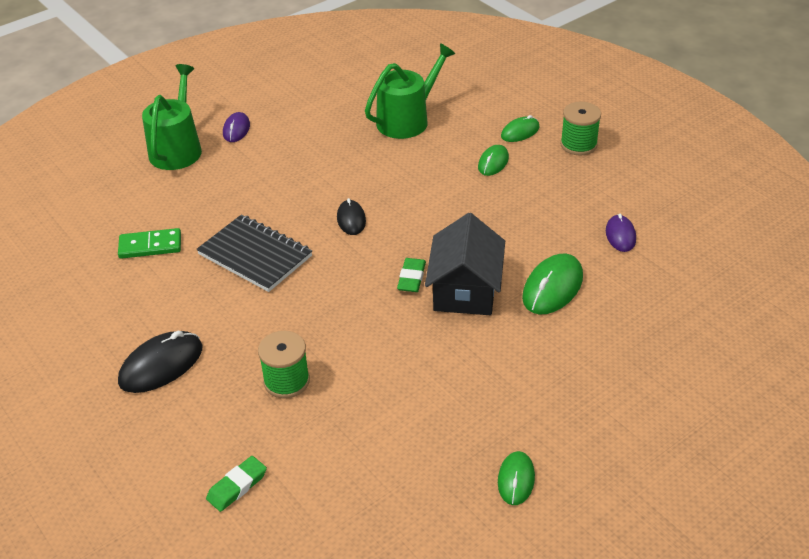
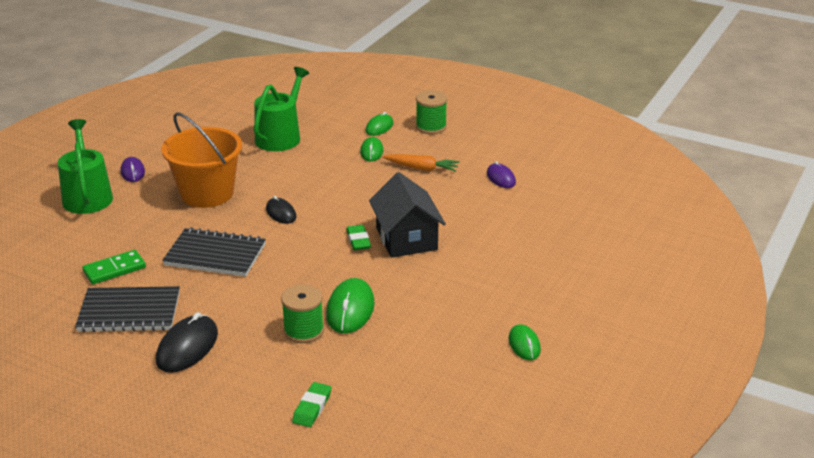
camera: 25 degrees left, 10 degrees down
(133, 303) = (129, 312): none -> black notebook
(292, 174) = (207, 193): none -> orange bucket
(536, 199) = (422, 168): none -> orange carrot
(552, 287) = (472, 222): green mouse -> green mouse (350, 309)

